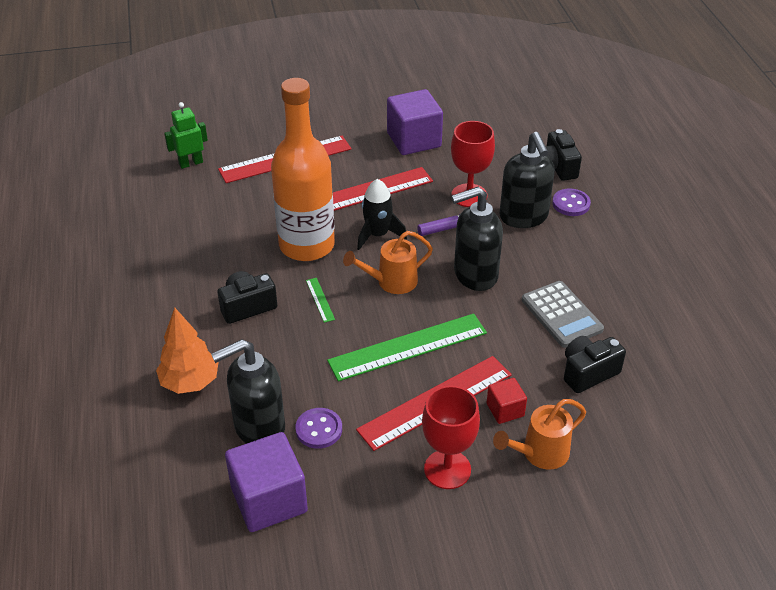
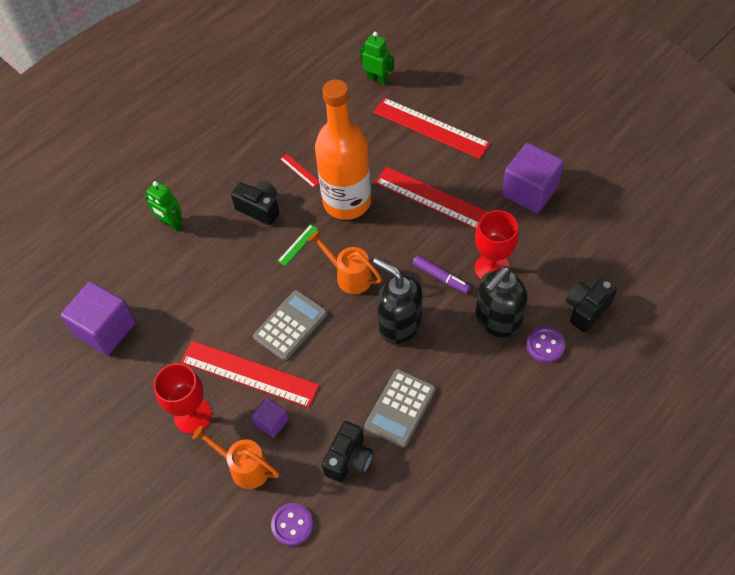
camera: 60 degrees right, 15 degrees up
(190, 382) = (171, 224): orange tree -> green robot
(234, 259) = (300, 170): none -> red ruler
(258, 428) = (158, 286): black soap dispenser -> none
(319, 429) = (179, 320): purple button -> purple button (292, 525)
(377, 234) = (394, 236): black rocket -> none
(407, 347) = (290, 325): green ruler -> grey calculator
(505, 410) = (271, 422): red cube -> purple cube
(588, 373) = (349, 459): black camera -> black camera turned 90 degrees clockwise

